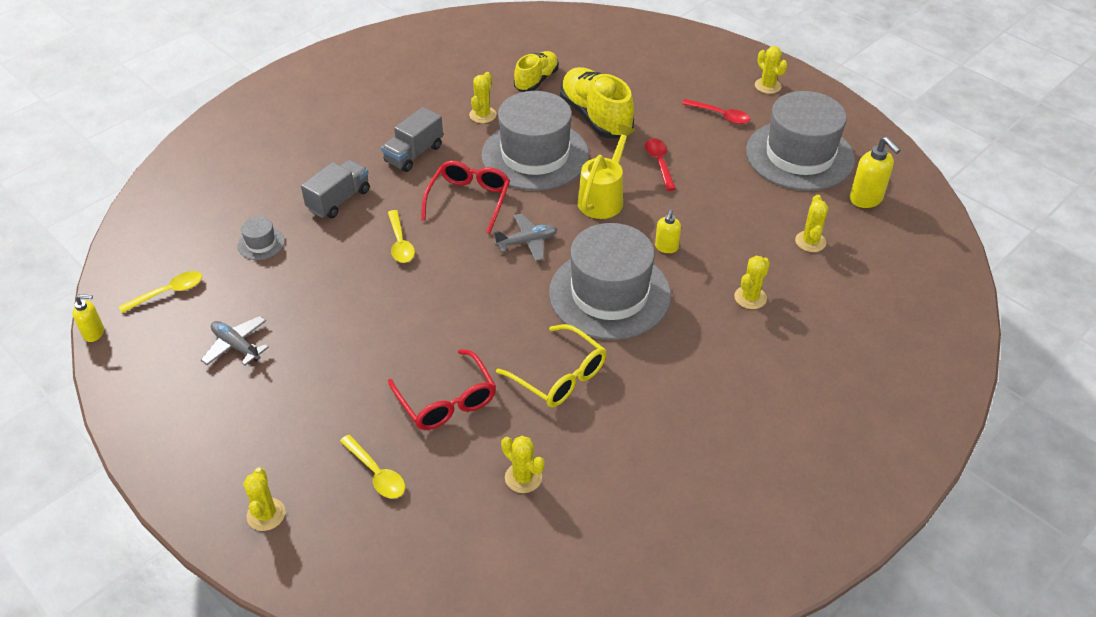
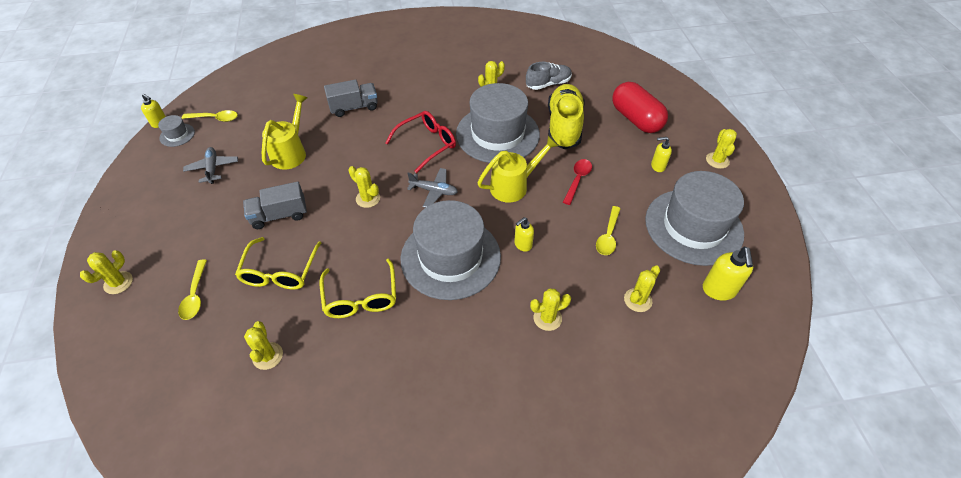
camera: 35 degrees right, 5 degrees up
(261, 243) = (287, 113): grey hat -> grey hat (177, 135)
(317, 282) = (291, 152): none -> yellow watering can
(400, 243) = (359, 152): yellow spoon -> yellow spoon (608, 236)
(414, 154) = (424, 98): grey truck -> grey truck (279, 215)
(446, 401) = (280, 272): red glasses -> yellow glasses
(463, 284) = (368, 199): none -> yellow cactus
(536, 80) = (548, 84): yellow shoe -> grey shoe
(659, 79) = (636, 119): none -> red capsule
(720, 115) = (657, 166): red spoon -> yellow soap dispenser

